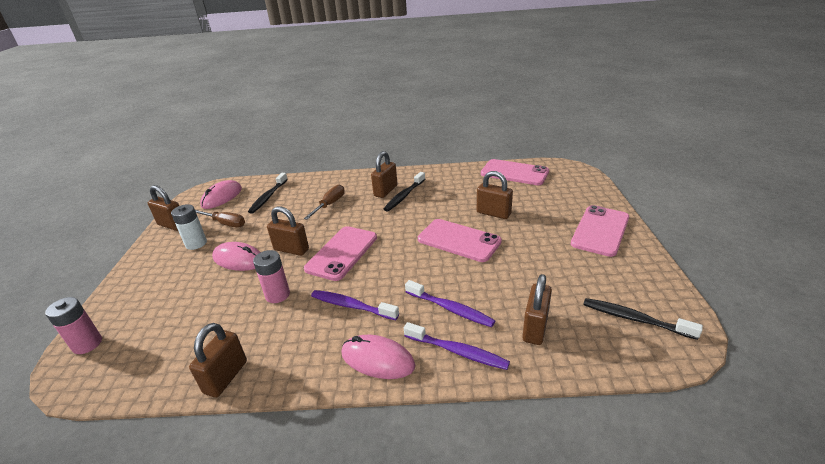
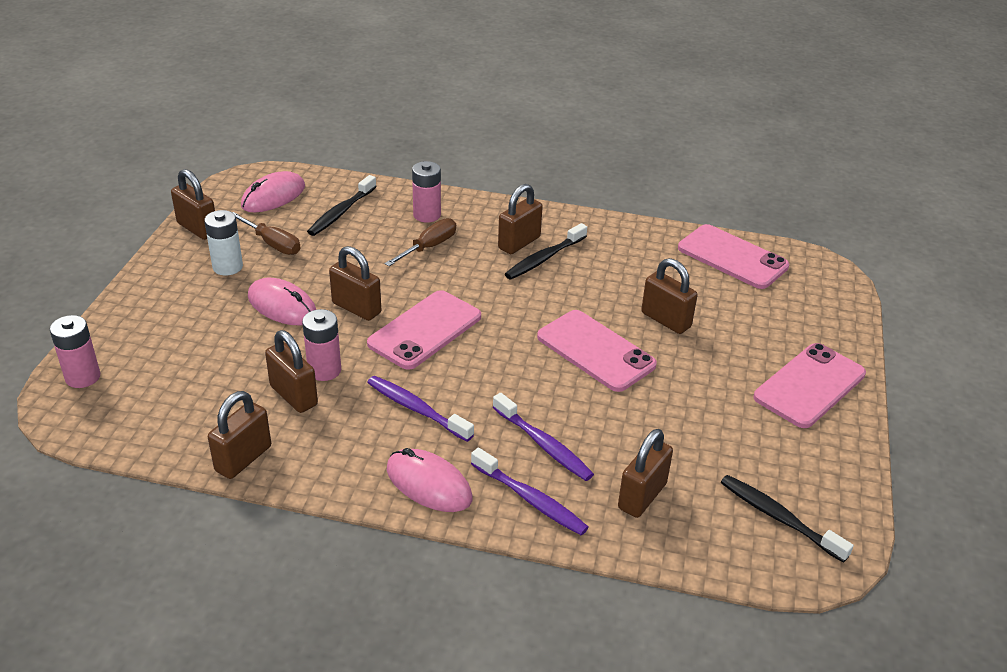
camera: 10 degrees right, 5 degrees up
(258, 318) = (294, 395): none -> brown padlock
(323, 188) = (427, 215): none -> pink battery

